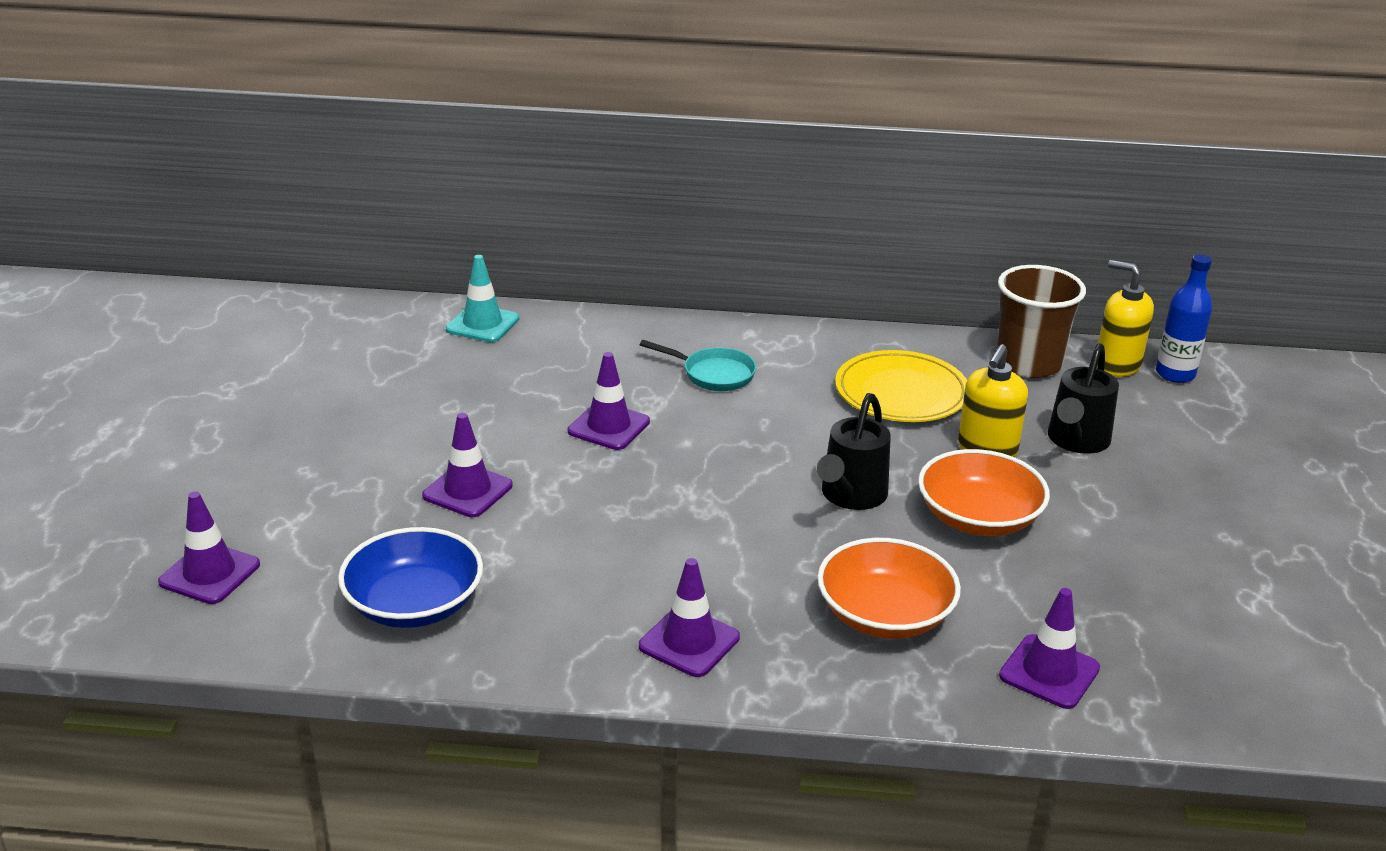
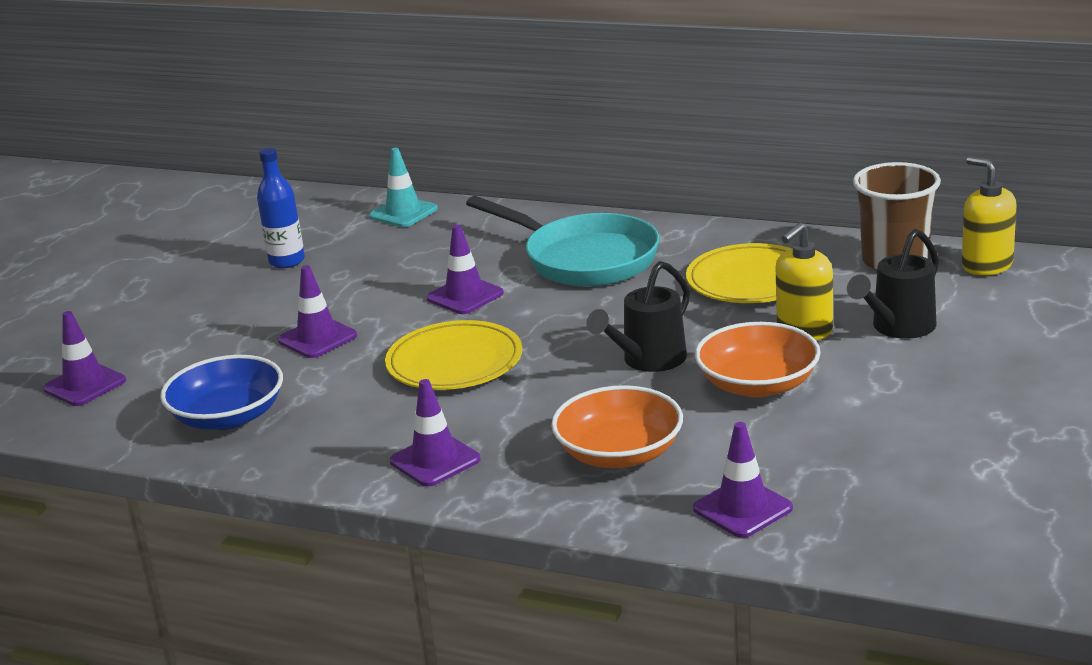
camera: 20 degrees right, 5 degrees down
(642, 512) = (454, 362): none -> yellow plate
(713, 374) = (584, 259): turquoise pan -> turquoise pan, size x1.98
(1175, 374) = (1043, 275): blue bottle -> blue bottle (287, 261)

